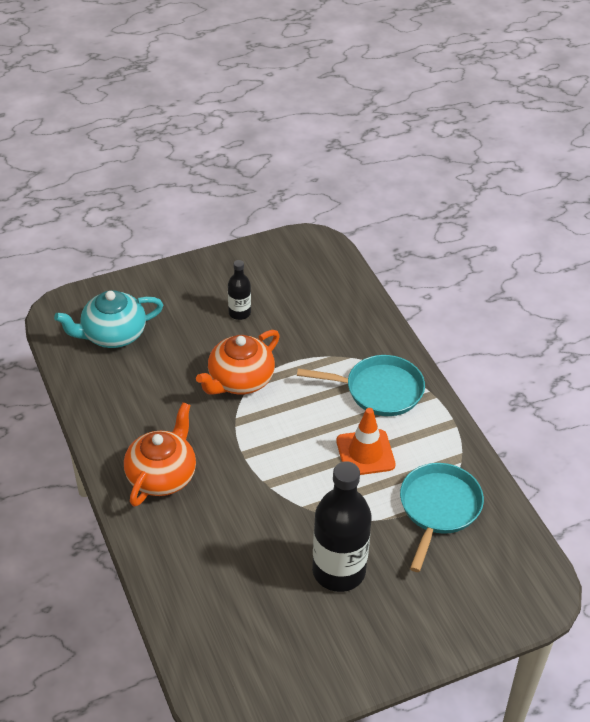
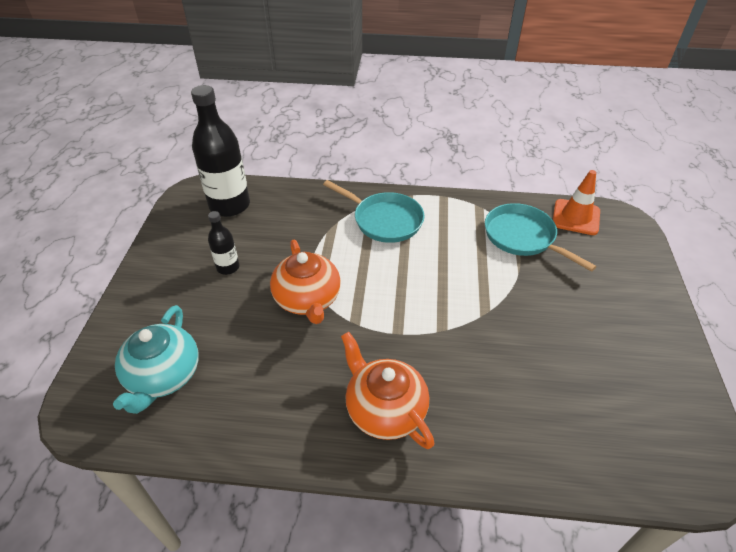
camera: 60 degrees left, 0 degrees up
(338, 571) = (562, 321): black bottle -> black bottle (229, 205)
(365, 453) = (444, 254): orange traffic cone -> orange traffic cone (576, 217)
(379, 390) = (384, 220): turquoise pan -> turquoise pan turned 90 degrees clockwise

